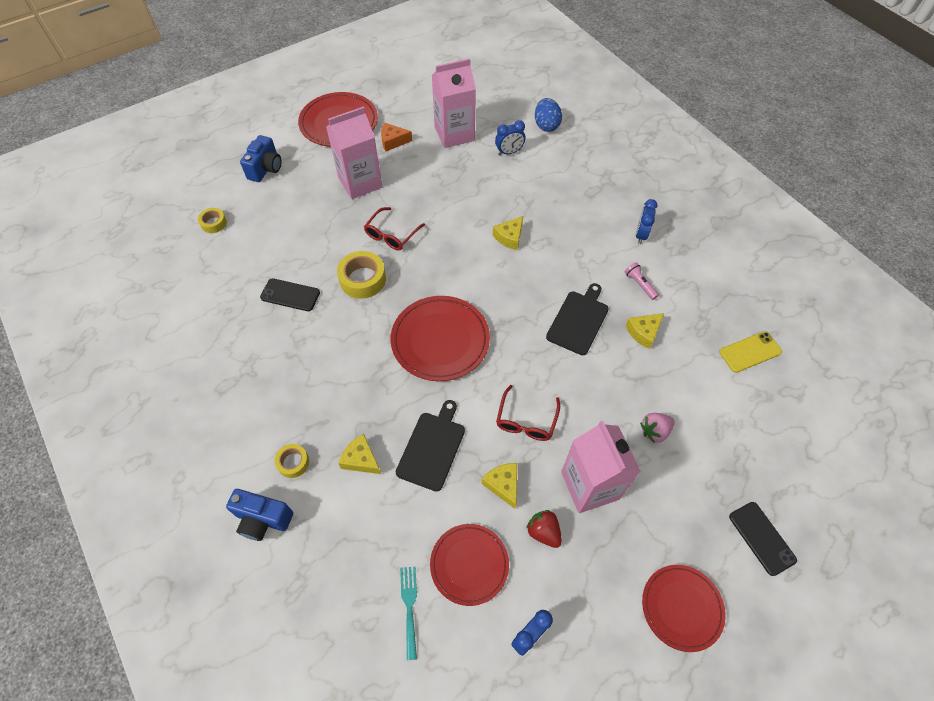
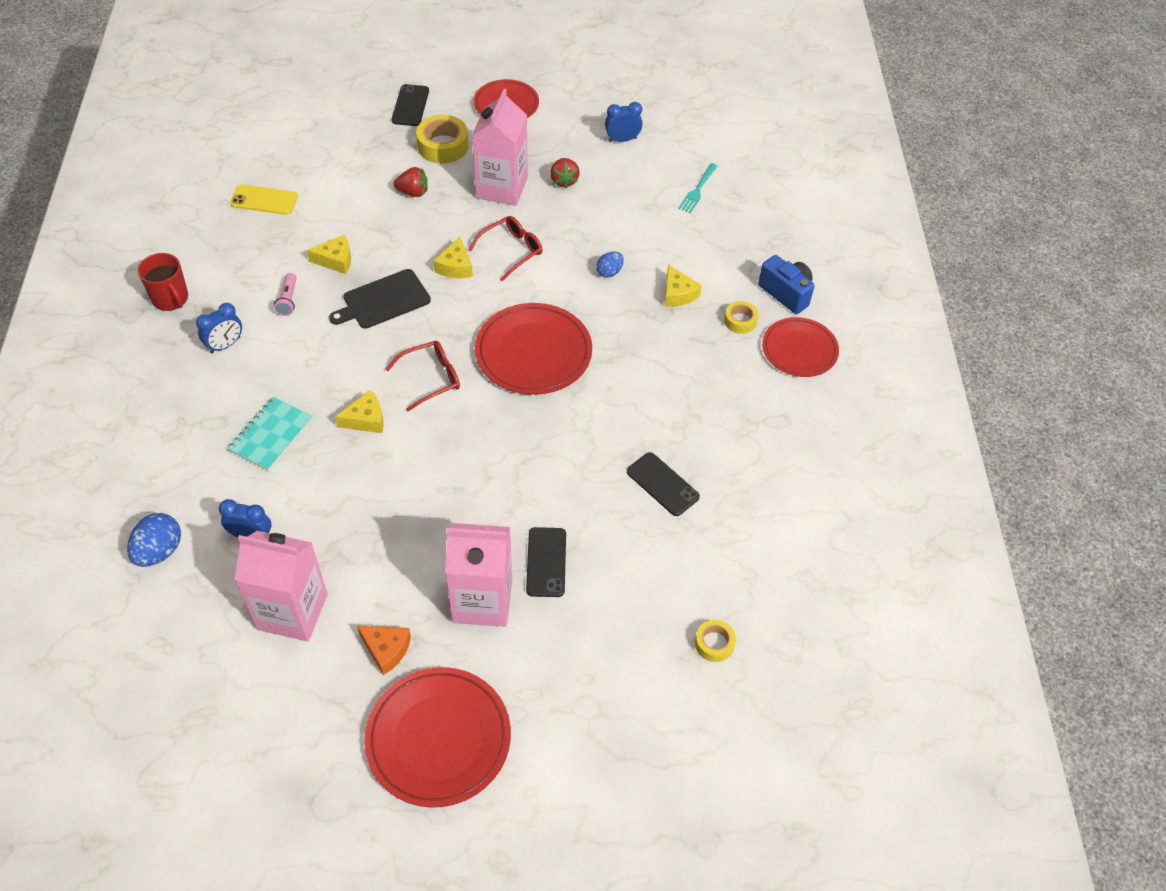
camera: 150 degrees left, 5 degrees down
(266, 169) = (599, 705): blue camera -> none
(337, 216) = (546, 562): none -> black phone
(363, 279) = (569, 459): yellow tape -> yellow tape (443, 146)
(391, 235) = (497, 498): red glasses -> red glasses (431, 378)
(432, 448) = (609, 272): black cutting board -> blue egg
(469, 564) = (636, 190): red plate -> red plate (799, 350)
(503, 485) = (570, 220): yellow cheese -> yellow cheese (455, 266)
(554, 201) = (271, 435): none -> turquoise notebook
(654, 431) = (413, 192): pink strawberry -> red strawberry
(710, 244) = (170, 298): none -> red mug

